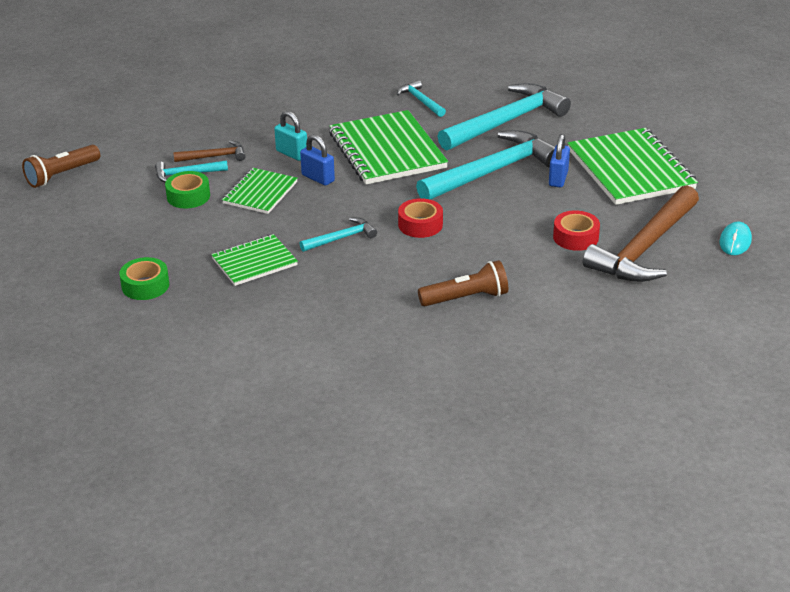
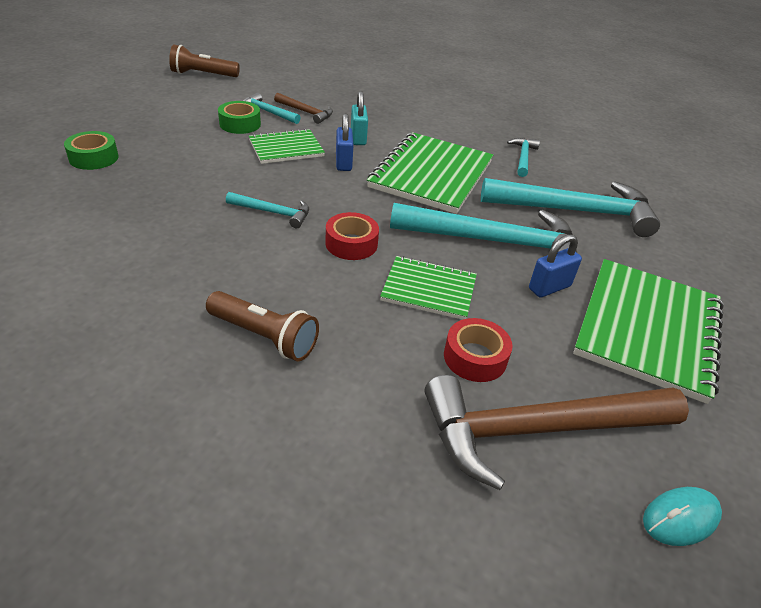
camera: 40 degrees right, 5 degrees up
(254, 262) = (183, 188): green notebook -> green notebook (429, 289)

